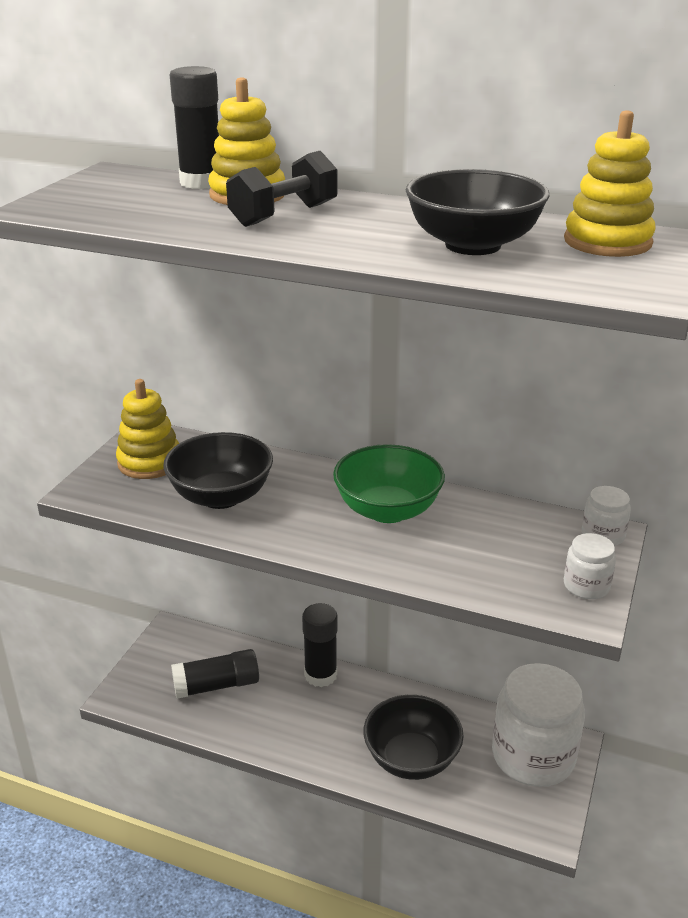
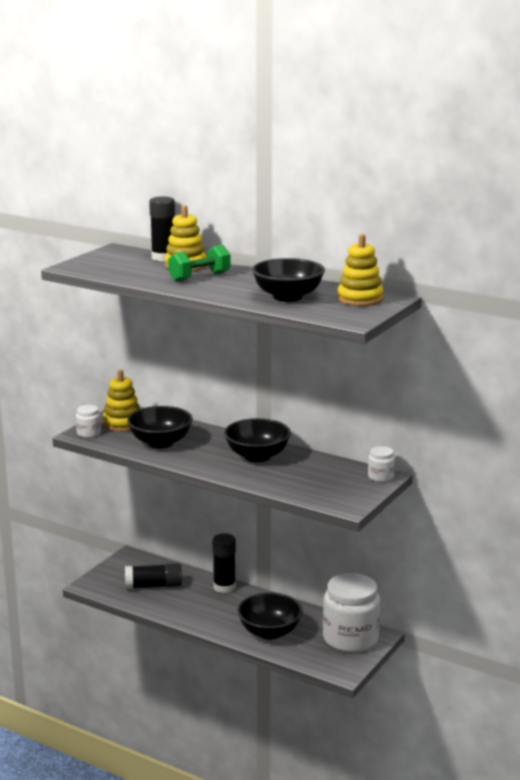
camera: 10 degrees right, 10 degrees down
(284, 215) = (199, 277): black dumbbell -> green dumbbell
(387, 510) = (257, 456): green bowl -> black bowl
(586, 586) = (355, 497): white jar -> white jar (89, 433)

